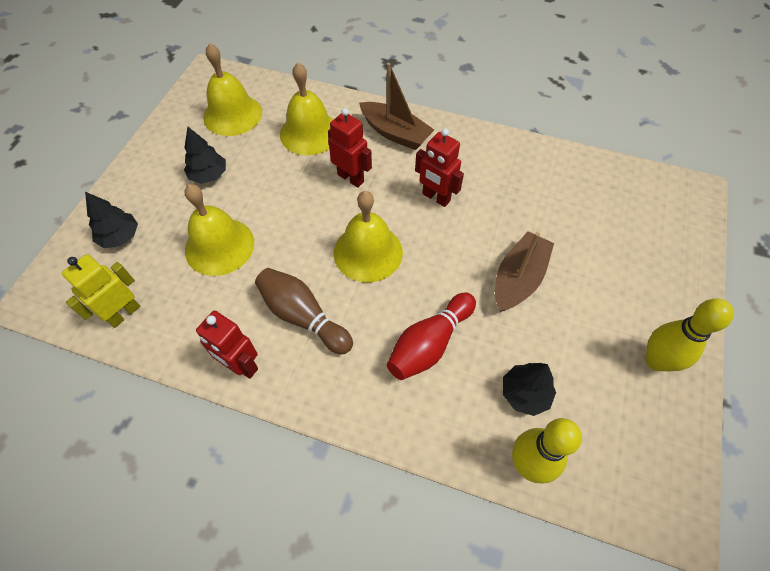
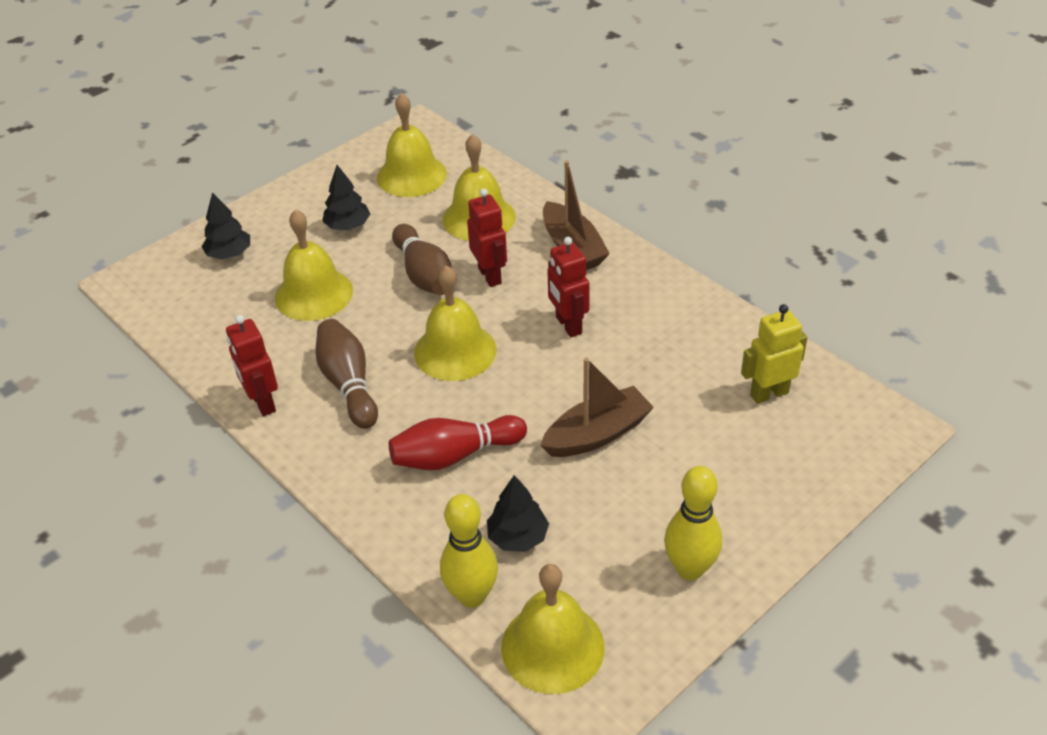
camera: 30 degrees right, 15 degrees down
(124, 313) = (190, 320): yellow robot -> yellow robot (769, 393)
(299, 195) = (424, 274): none -> brown bowling pin
(616, 478) = (552, 647): none -> yellow bell

